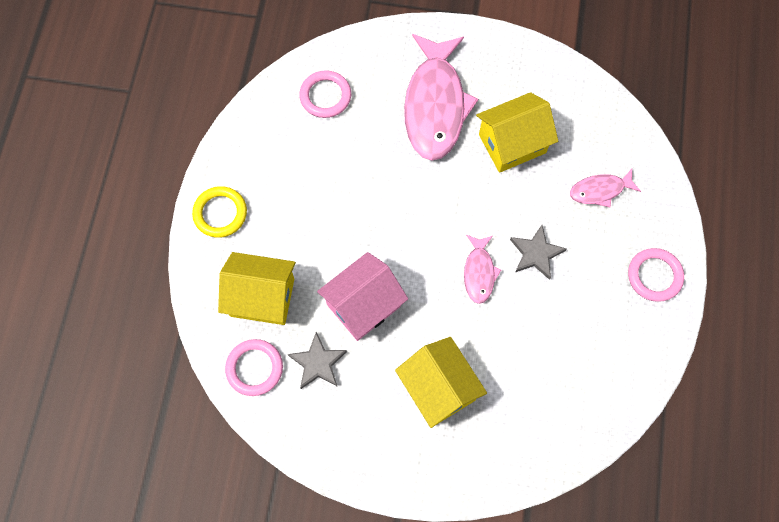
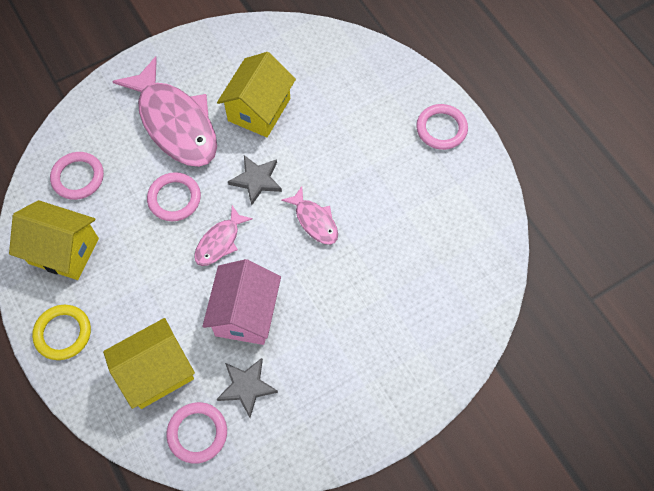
camera: 40 degrees left, 5 degrees down
(384, 169) = (174, 198): none -> pink ring
(438, 388) = (357, 330): yellow house -> yellow house (64, 251)
(536, 253) = (344, 175): grey star -> grey star (256, 180)
(600, 190) = (352, 97): pink fish -> pink fish (219, 242)

